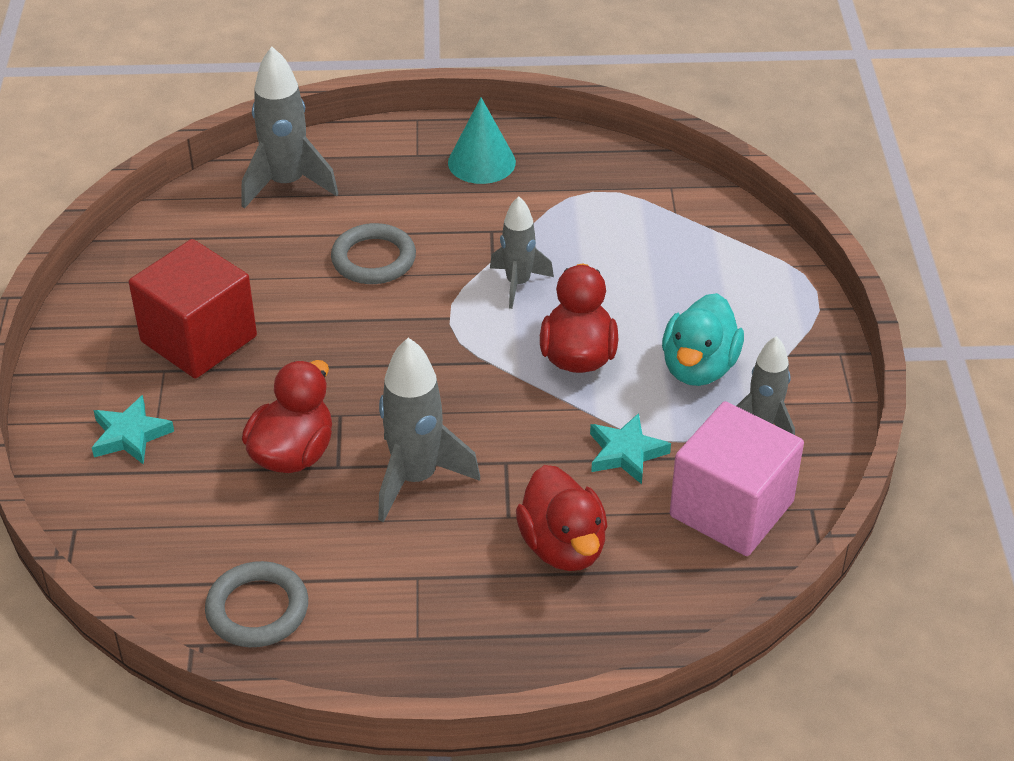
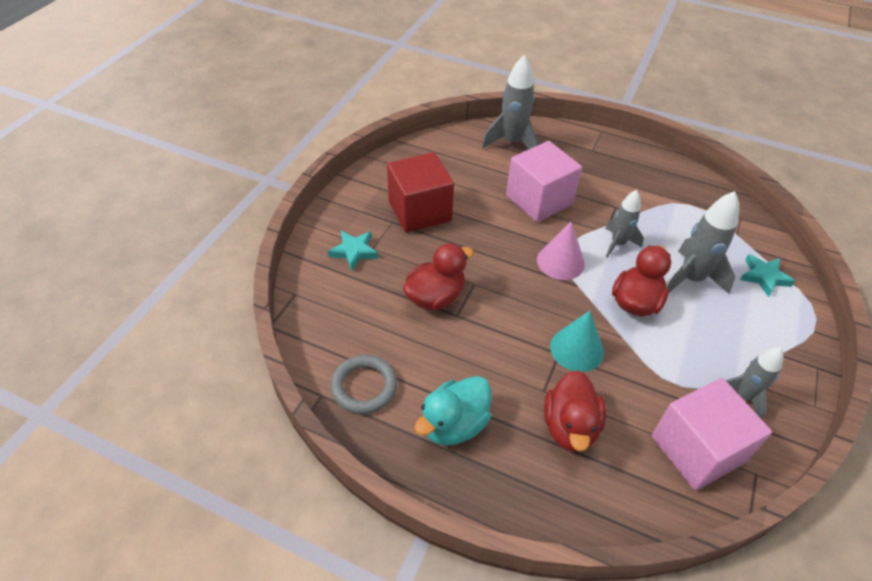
camera: 25 degrees right, 5 degrees up
(373, 259) = (539, 200): grey ring -> pink cube
(415, 478) = (498, 341): grey rocket -> grey rocket (691, 279)
(449, 338) = (560, 262): none -> pink cone
(481, 162) = (628, 166): turquoise cone -> turquoise cone (576, 349)
(626, 453) = (640, 379): turquoise star -> turquoise star (764, 277)
(699, 367) = (713, 340): turquoise duck -> turquoise duck (454, 424)

